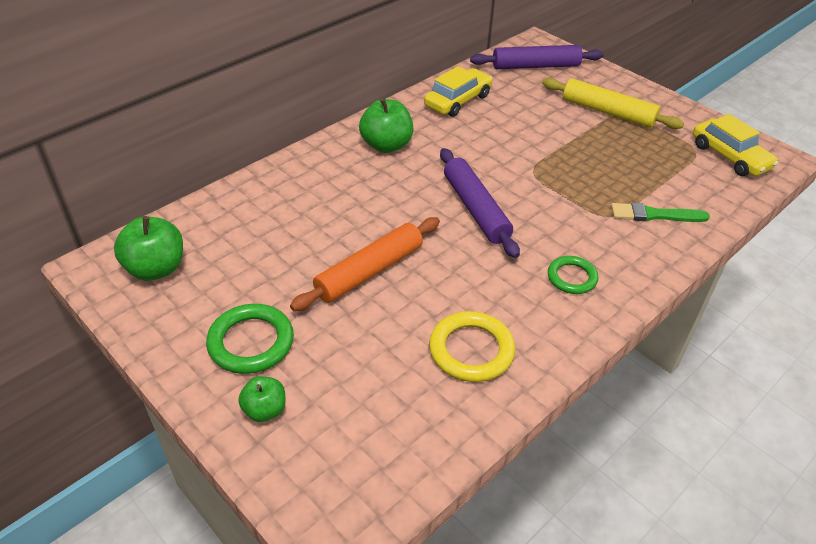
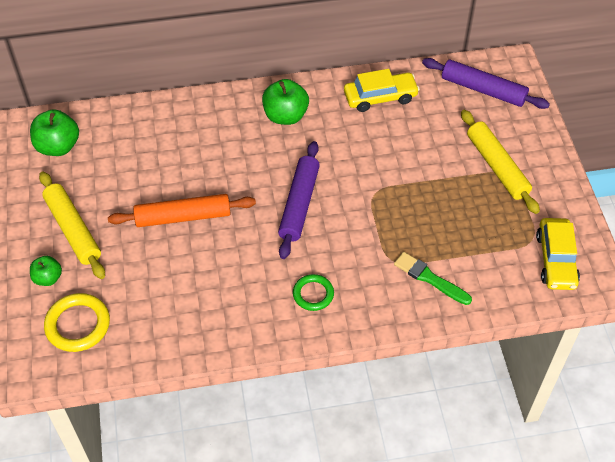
camera: 35 degrees right, 10 degrees up
(251, 342) = (73, 229): green ring -> yellow rolling pin
(471, 350) = (196, 308): yellow ring -> yellow ring (78, 325)

